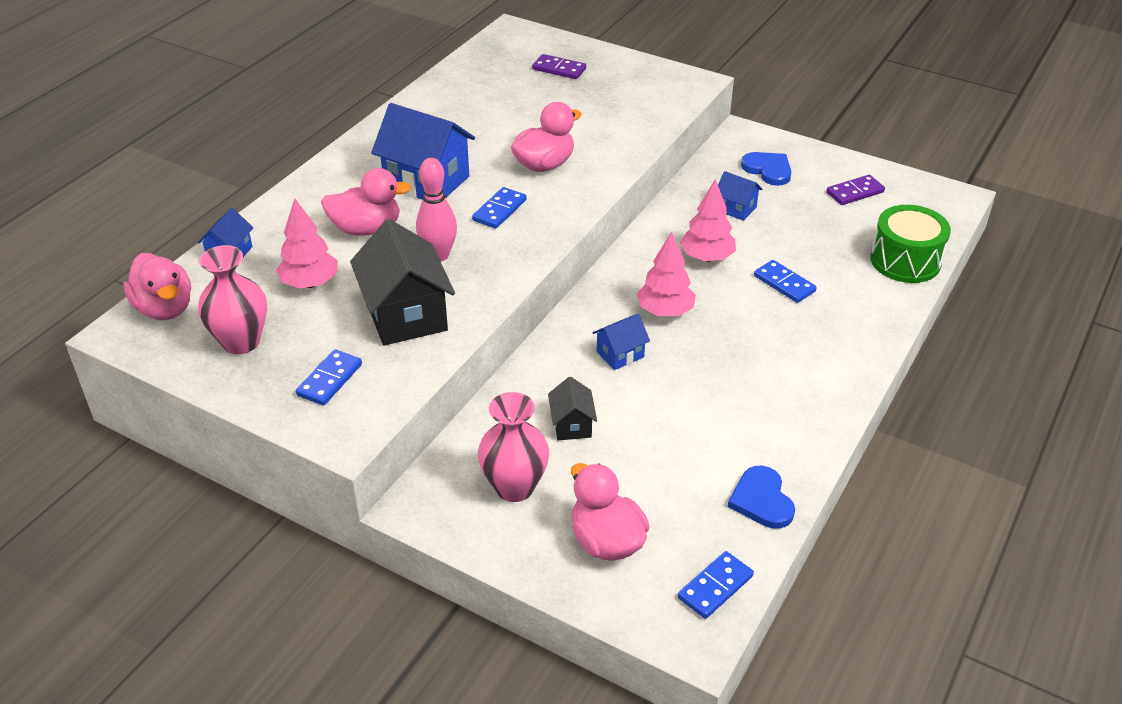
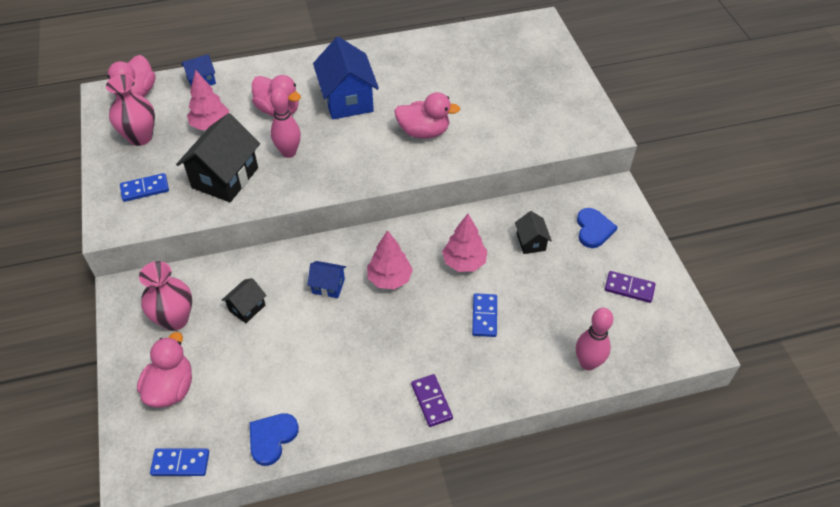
camera: 45 degrees right, 10 degrees up
(499, 210) = (357, 146): blue domino -> none
(559, 69) = (528, 68): purple domino -> purple domino (431, 401)
(736, 209) = (531, 242): blue house -> black house
(905, 261) = (588, 363): green drum -> pink bowling pin

